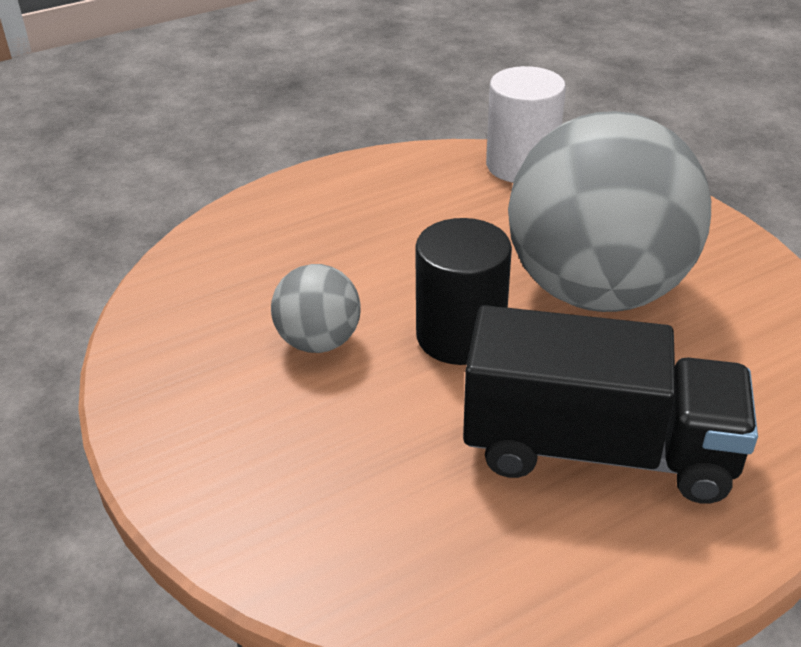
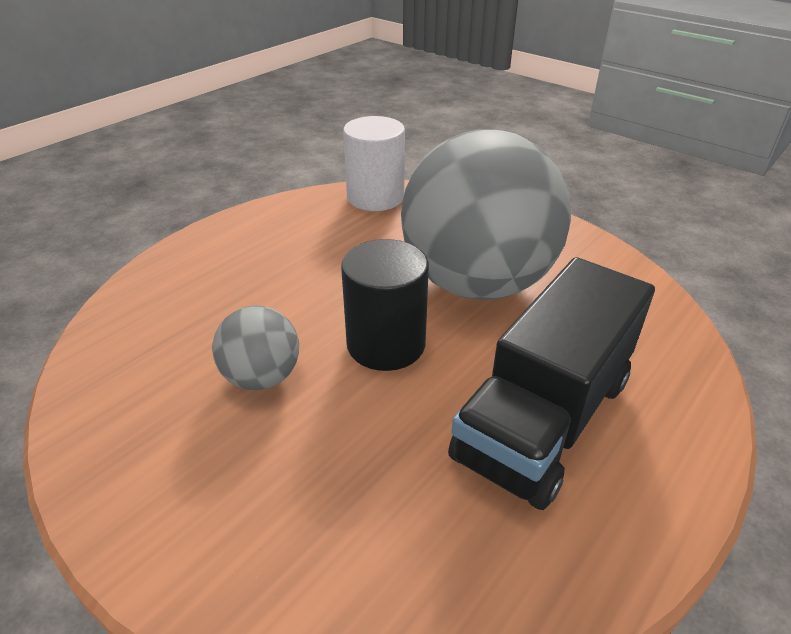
camera: 20 degrees left, 0 degrees up
(598, 450) = (543, 418): black truck -> black truck turned 135 degrees clockwise

